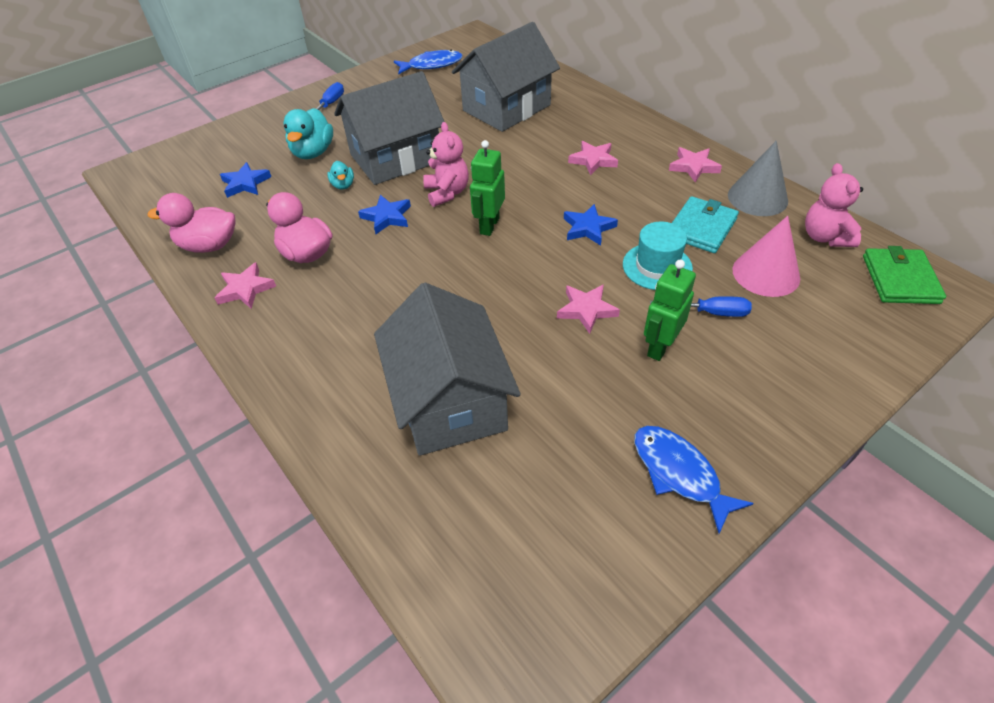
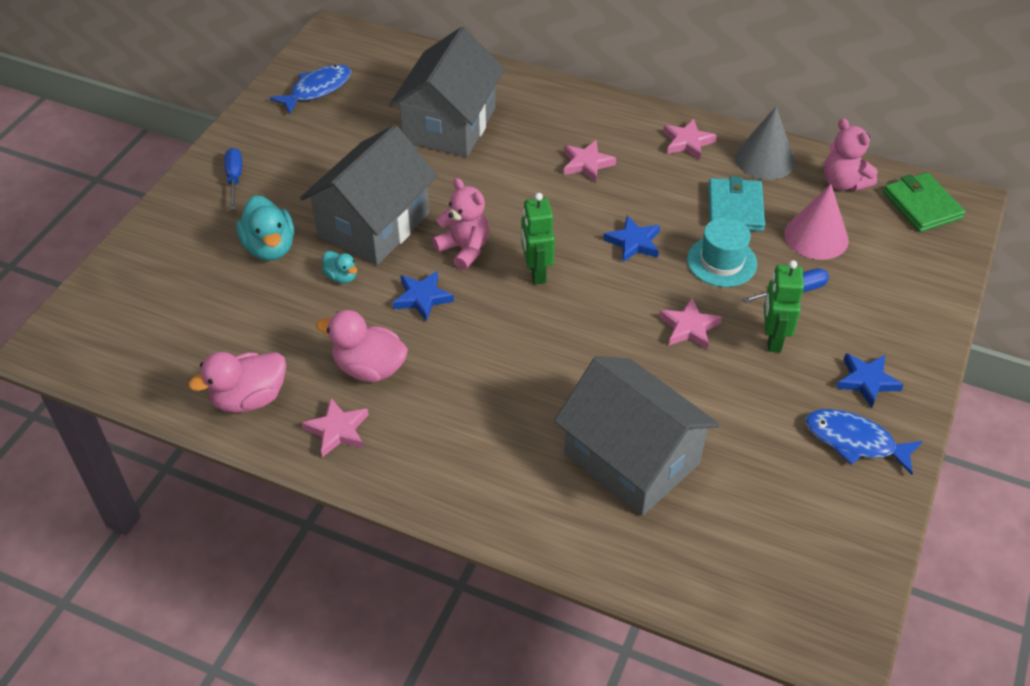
camera: 30 degrees left, 0 degrees up
(245, 183) = (222, 312): blue star -> blue star (867, 381)

